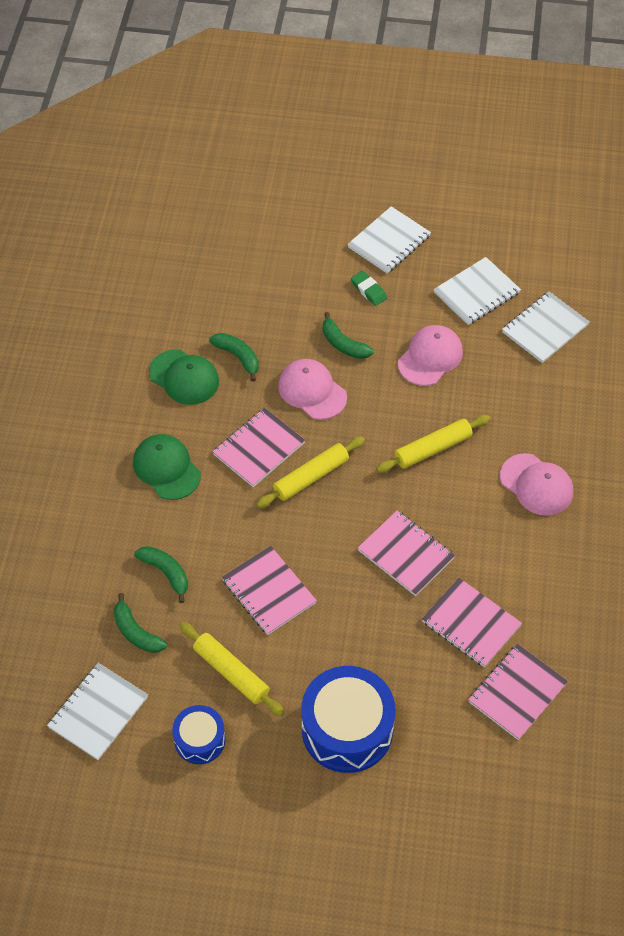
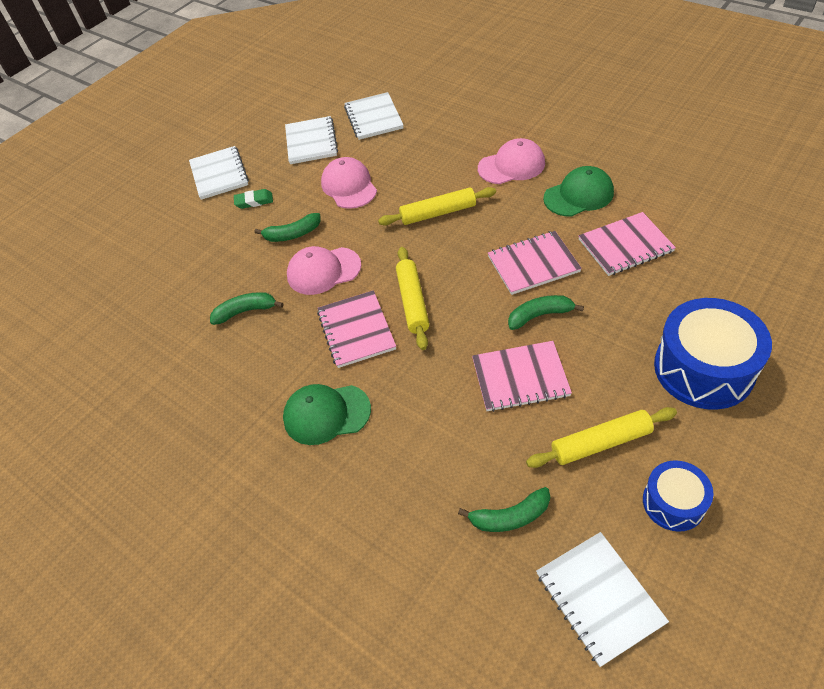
camera: 55 degrees left, 5 degrees down
(166, 573) = (451, 460): green banana -> green banana (540, 315)
(184, 377) = (234, 361): green cap -> green cap (578, 195)
(433, 449) = (438, 213): yellow rolling pin -> yellow rolling pin turned 75 degrees clockwise
(517, 693) = (707, 239): pink notebook -> none

